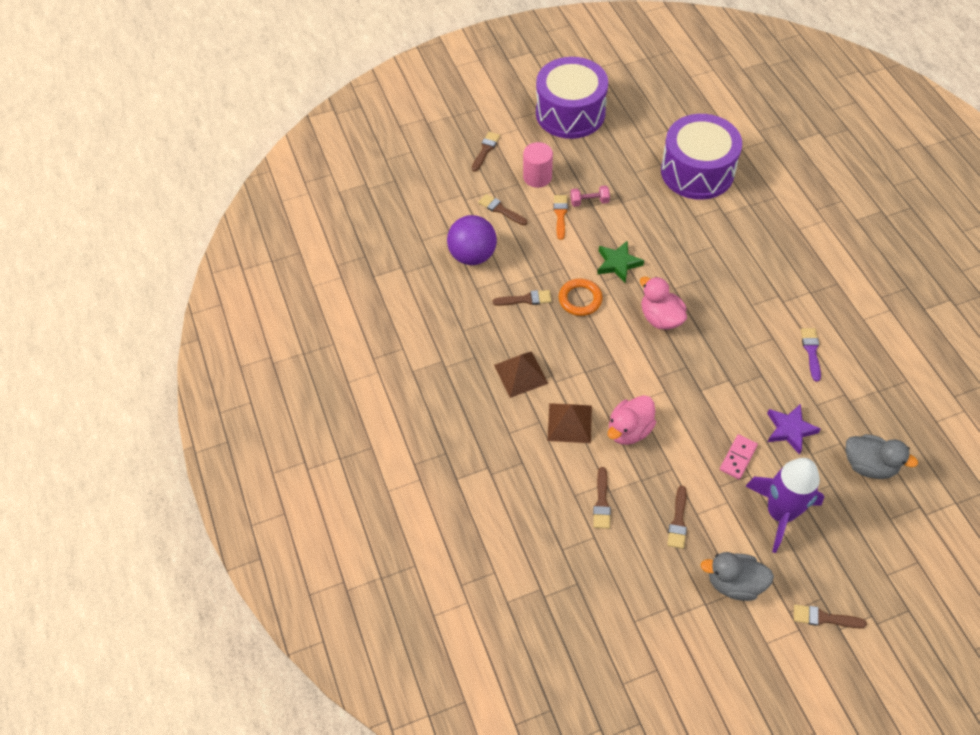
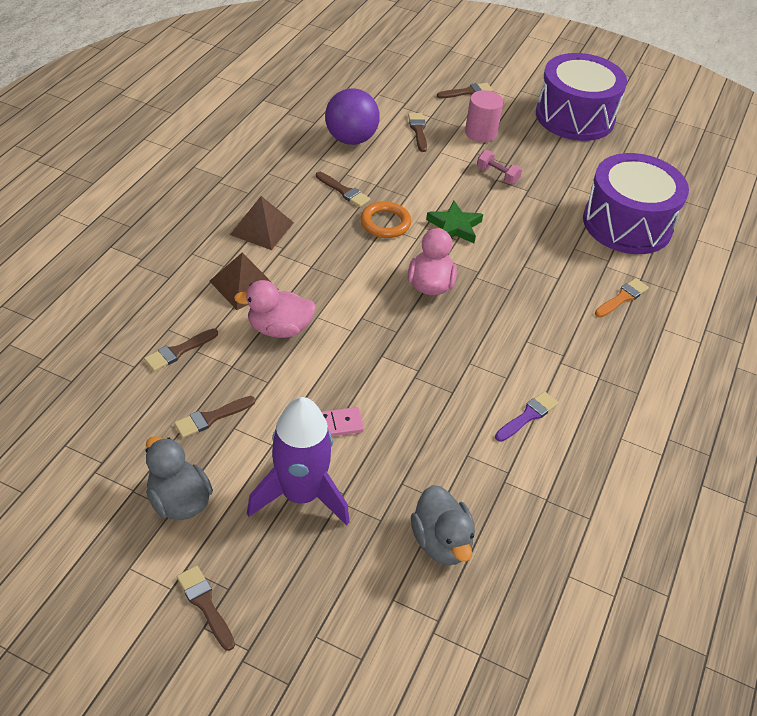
camera: 40 degrees right, 10 degrees down
(560, 214) = (460, 166): orange brush -> orange brush (622, 298)
(790, 430) = (411, 449): purple star -> none

